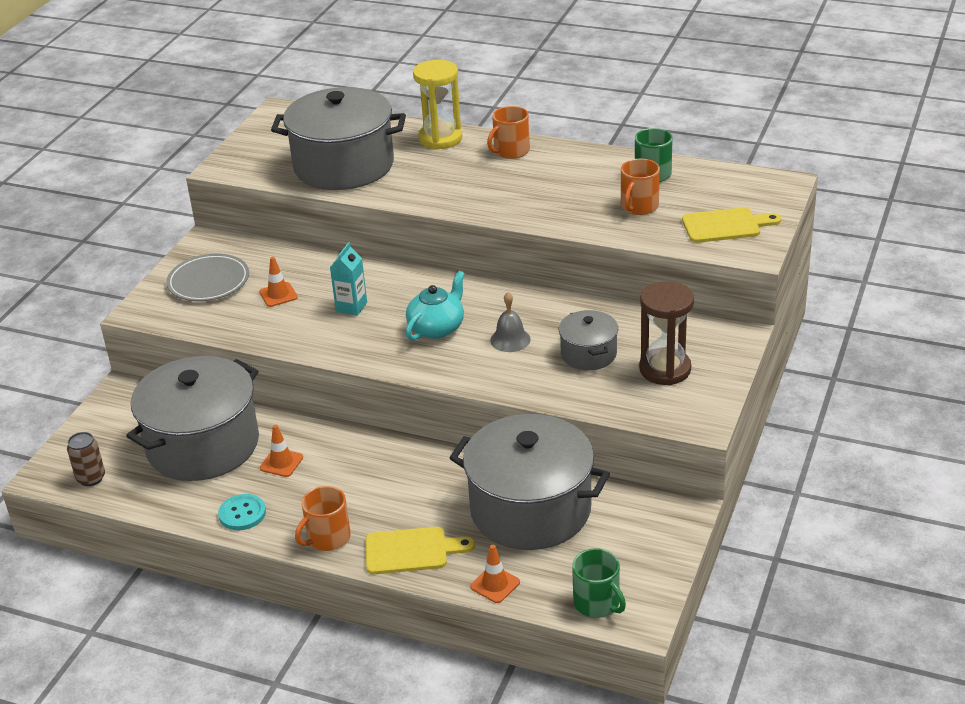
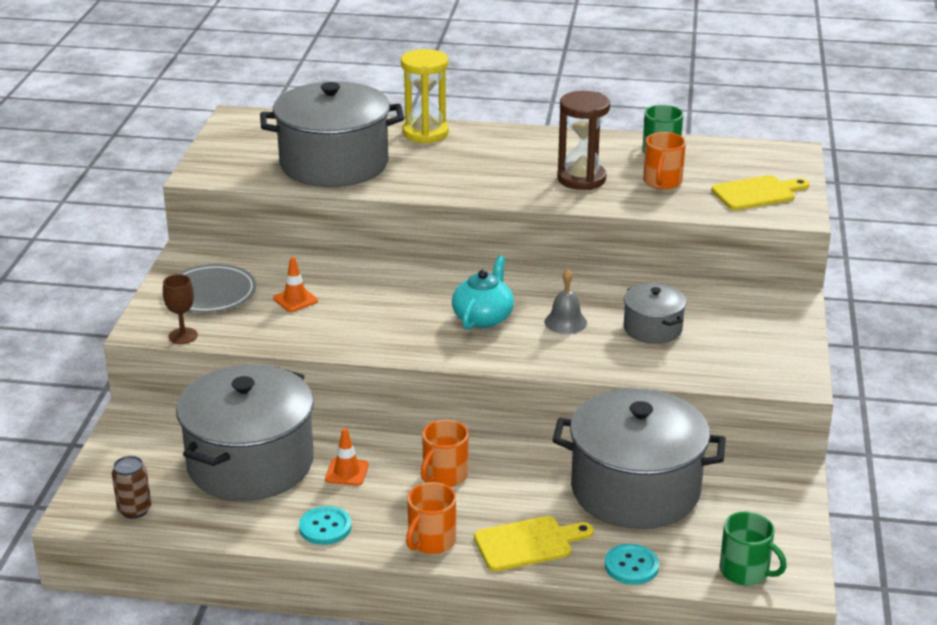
camera: 15 degrees left, 5 degrees down
(168, 322) = (183, 336): none -> brown goblet
(351, 307) = (381, 305): turquoise carton -> none
(495, 584) = (631, 566): orange traffic cone -> turquoise button
(511, 151) = (505, 140): orange mug -> orange mug (444, 475)
(665, 369) = (736, 336): brown hourglass -> brown hourglass (581, 179)

